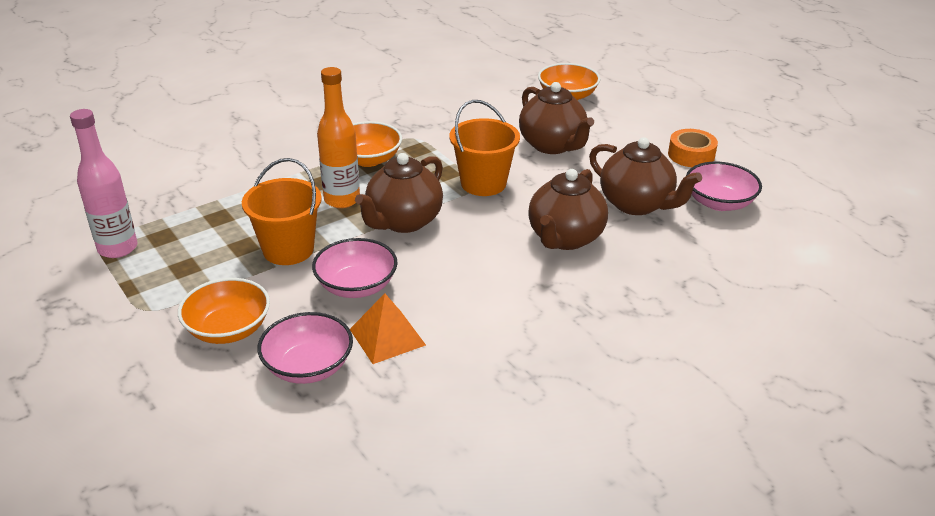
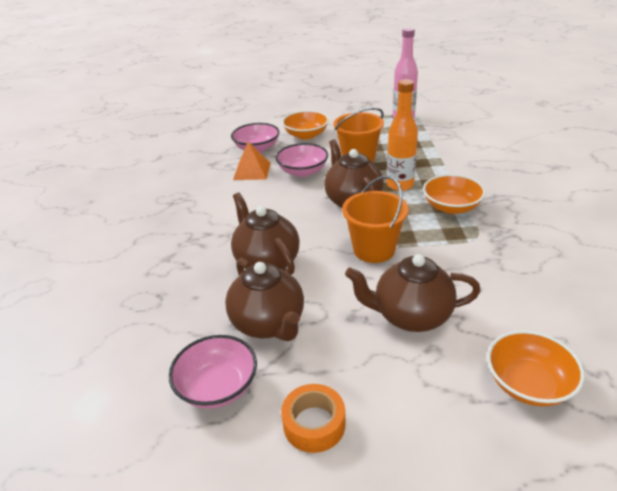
camera: 125 degrees right, 0 degrees up
(637, 204) = (269, 324): brown teapot -> brown teapot turned 105 degrees counterclockwise

